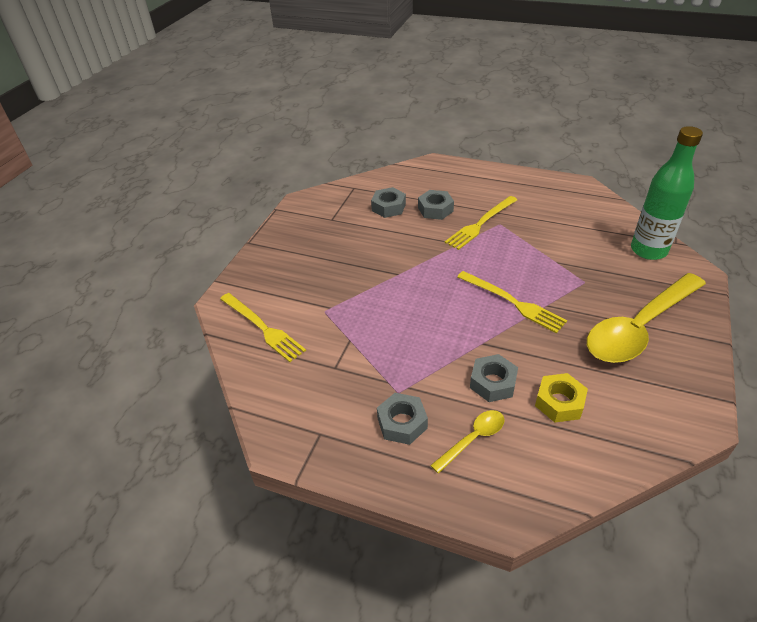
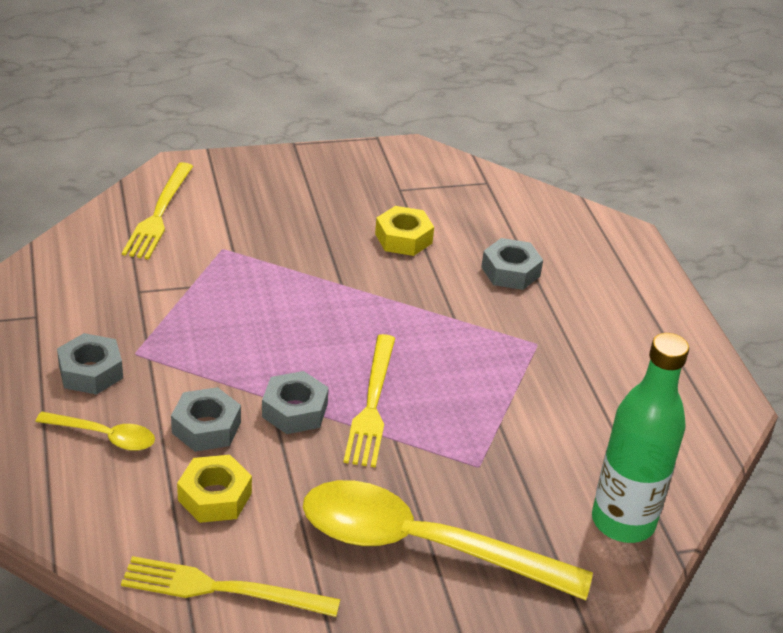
camera: 50 degrees right, 5 degrees down
(377, 235) = (403, 238): none -> yellow nut
(388, 207) = (473, 228): grey nut -> grey nut (295, 410)
(480, 224) = (519, 325): yellow fork -> yellow fork (222, 589)

